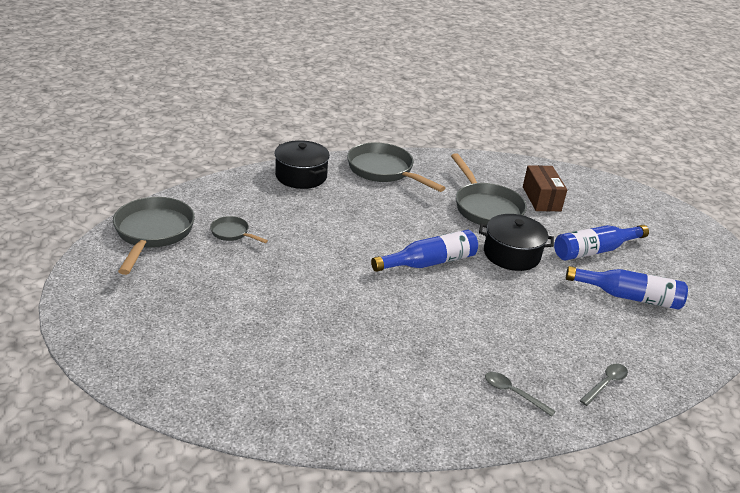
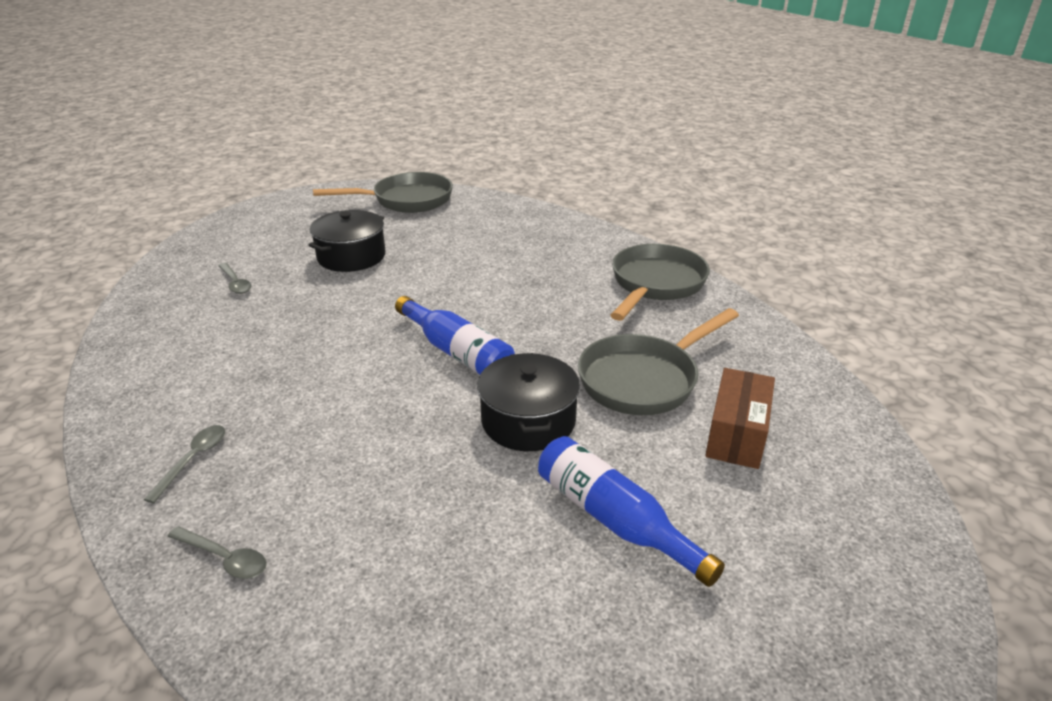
camera: 75 degrees right, 0 degrees up
(232, 233) = (433, 231): grey pan -> none
(256, 355) = (235, 283): none -> grey spoon
(301, 176) = (581, 239): black pot -> black pot (351, 256)
(541, 199) = (736, 434): brown box -> brown box turned 45 degrees counterclockwise
(629, 297) = (486, 579): blue bottle -> none

